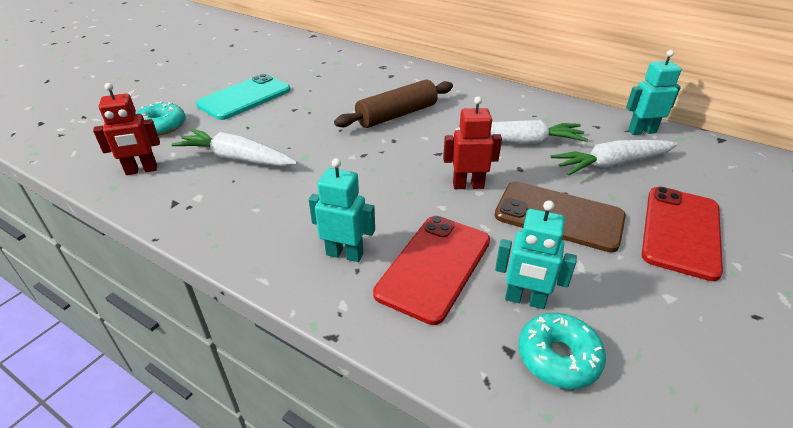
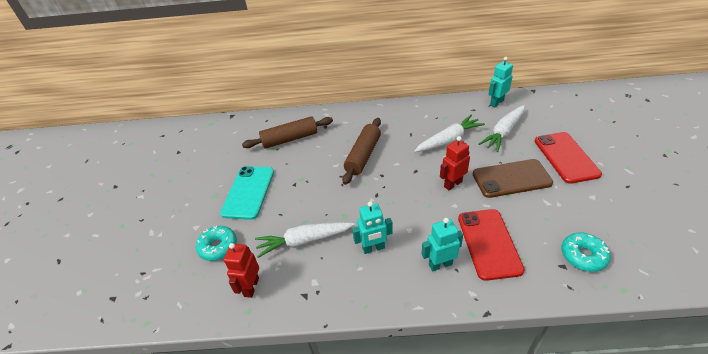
camera: 30 degrees left, 5 degrees up
(141, 170) = (251, 287): red robot -> red robot turned 150 degrees clockwise
(341, 72) = (290, 139): none -> brown rolling pin
(525, 300) = (543, 235): turquoise robot -> turquoise robot (373, 248)

